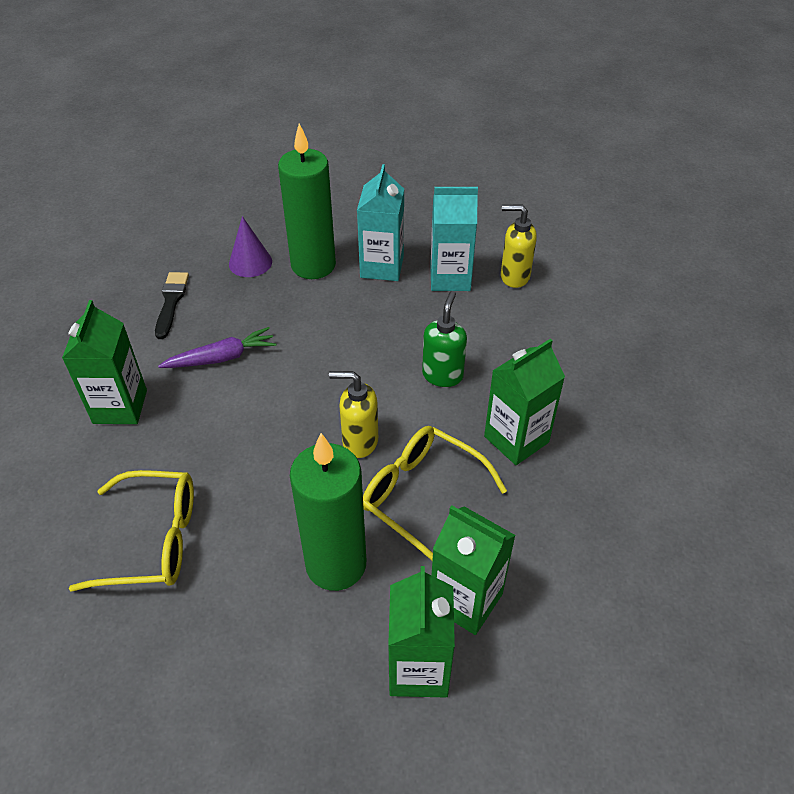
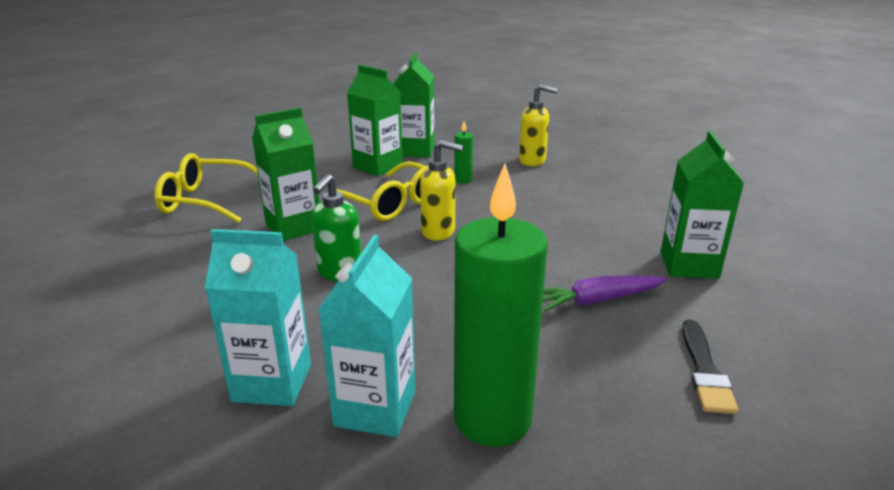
camera: 175 degrees left, 20 degrees down
(154, 540) = (601, 193): yellow glasses -> yellow glasses (206, 201)
(250, 262) = (605, 431): purple cone -> none
(336, 564) = (463, 180): green candle -> green candle, size x0.41
(514, 276) = (172, 378): yellow soap dispenser -> yellow soap dispenser (532, 161)

